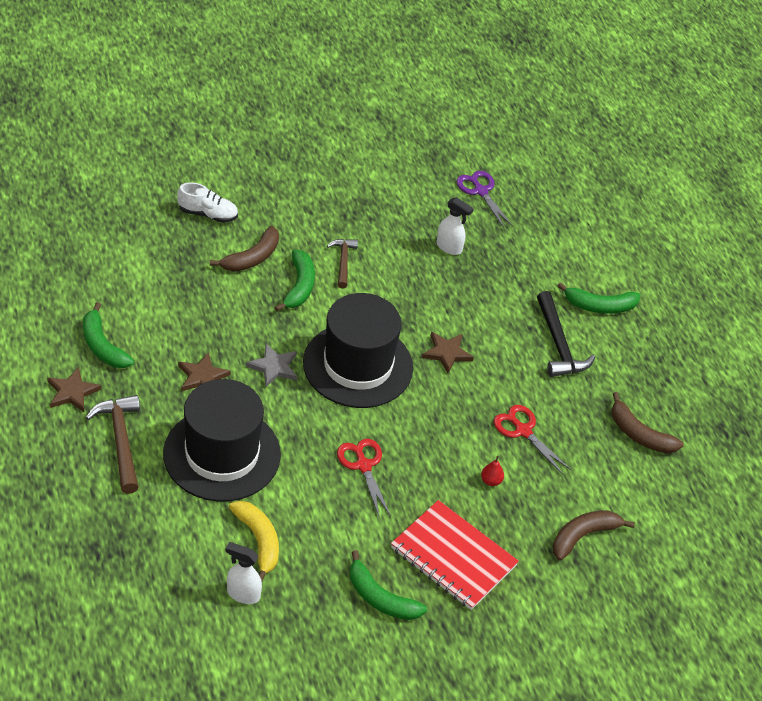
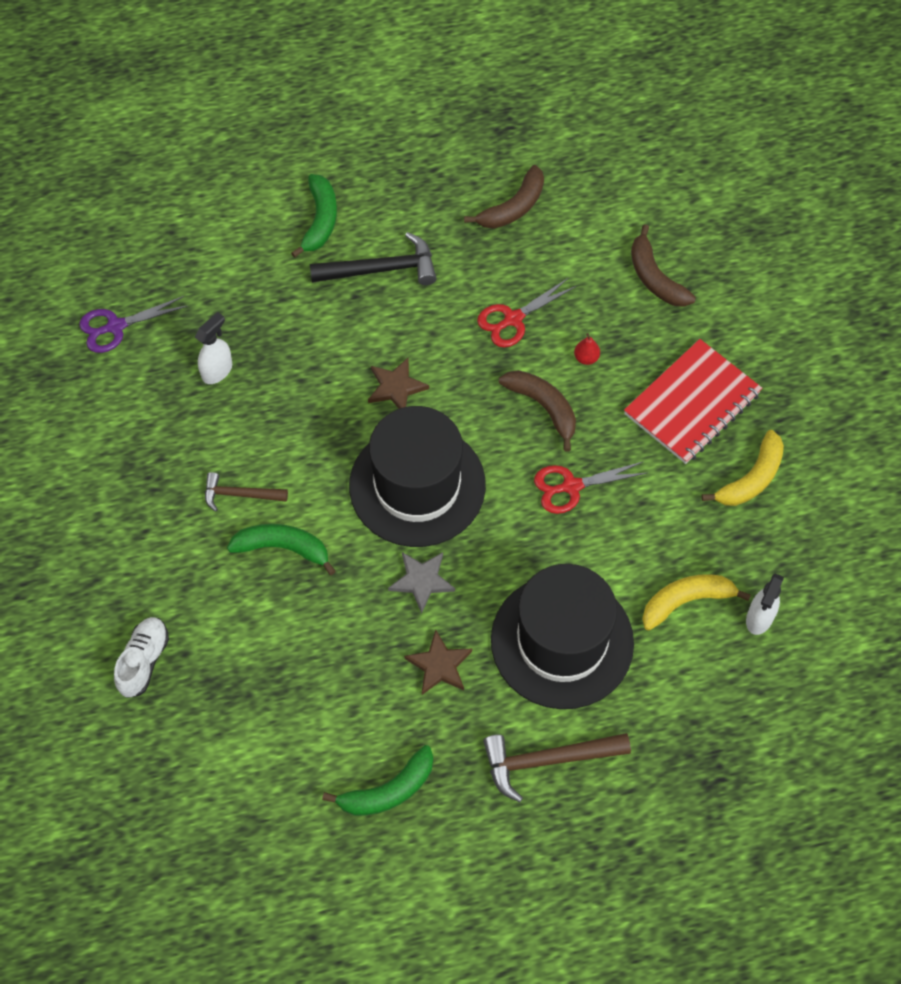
camera: 80 degrees left, 15 degrees up
(72, 392) = (469, 825): brown star -> none
(252, 258) = (230, 605): brown banana -> brown banana (543, 407)
(380, 598) = (751, 478): green banana -> yellow banana

